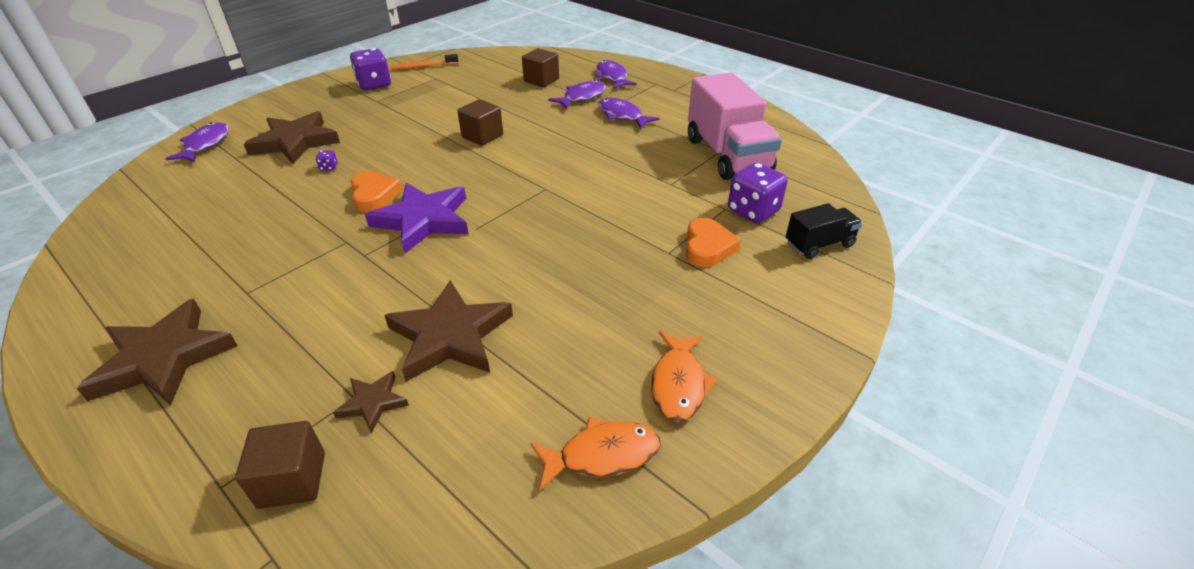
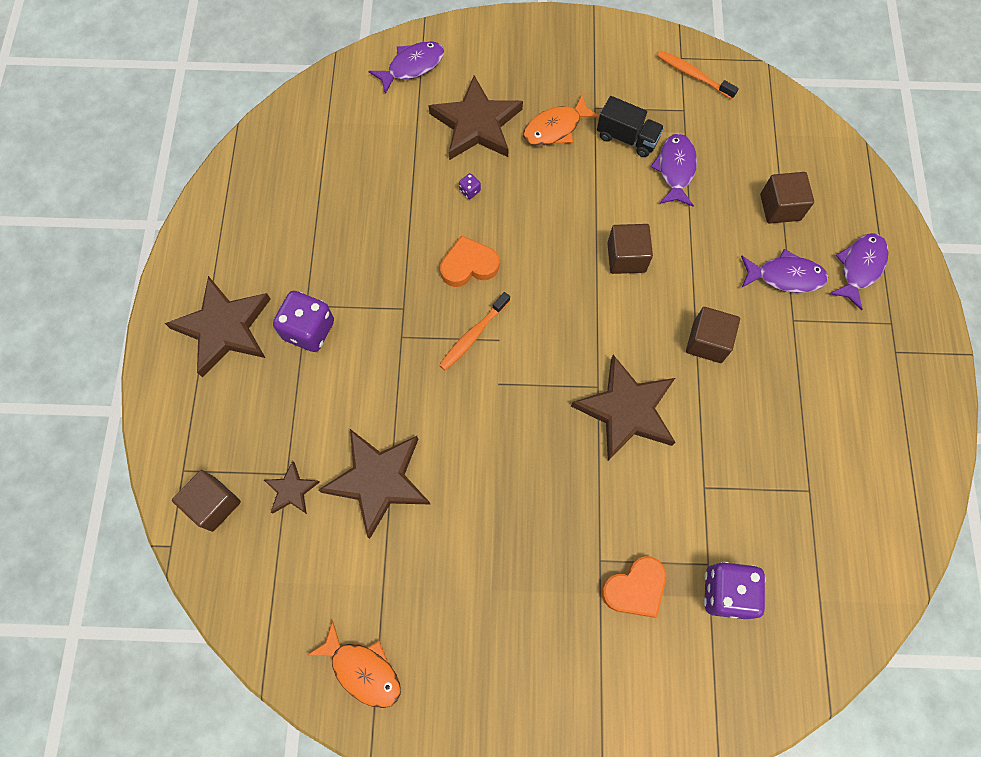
camera: 50 degrees right, 30 degrees up
(374, 85) = (618, 74): purple dice -> purple dice (309, 330)
(374, 195) = (469, 265): orange heart -> orange heart turned 135 degrees counterclockwise
(423, 220) = (473, 335): purple star -> orange toothbrush
(578, 186) = (626, 410): none -> brown star
(580, 137) = (707, 342): none -> brown cube
(622, 115) = (786, 346): purple fish -> purple fish (675, 169)
(678, 384) = (459, 676): orange fish -> orange fish (555, 128)
(727, 155) = (806, 504): pink truck -> none
(819, 244) = (724, 684): black truck -> black truck (627, 138)

